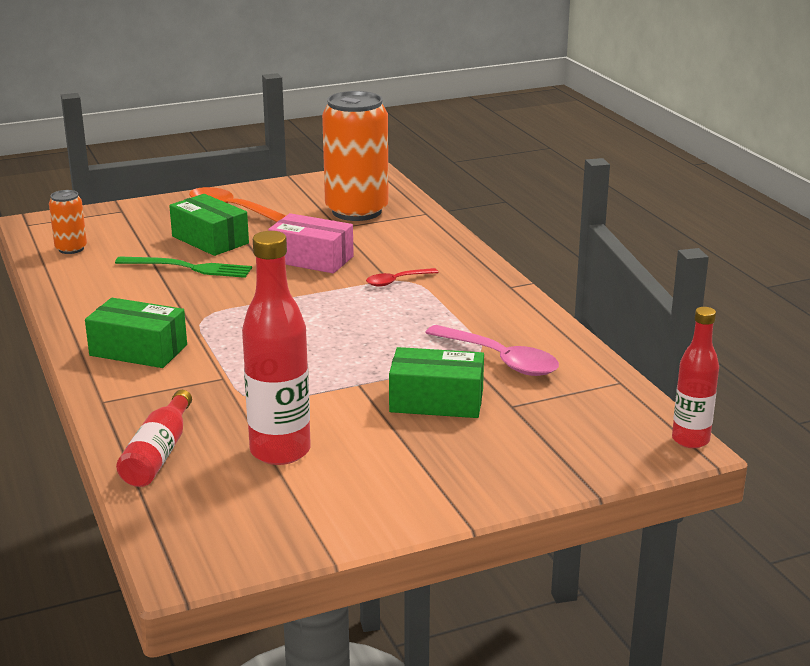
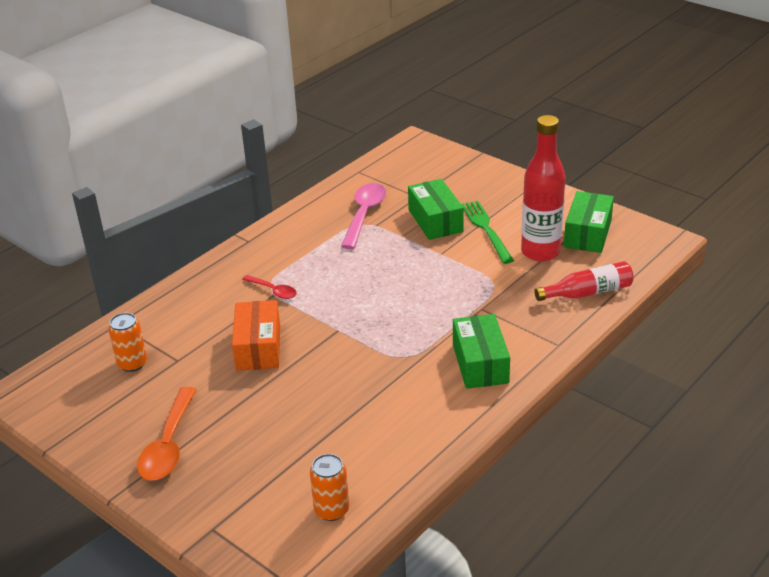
camera: 115 degrees left, 10 degrees up
(188, 268) = (322, 408): green fork -> green fork (486, 229)
(210, 240) = (253, 425): green box -> green box (587, 233)
(311, 259) = (258, 347): pink box -> orange box
(356, 211) = (132, 363): orange can -> orange can, size x0.47
(690, 440) = (405, 140): red bottle -> none

